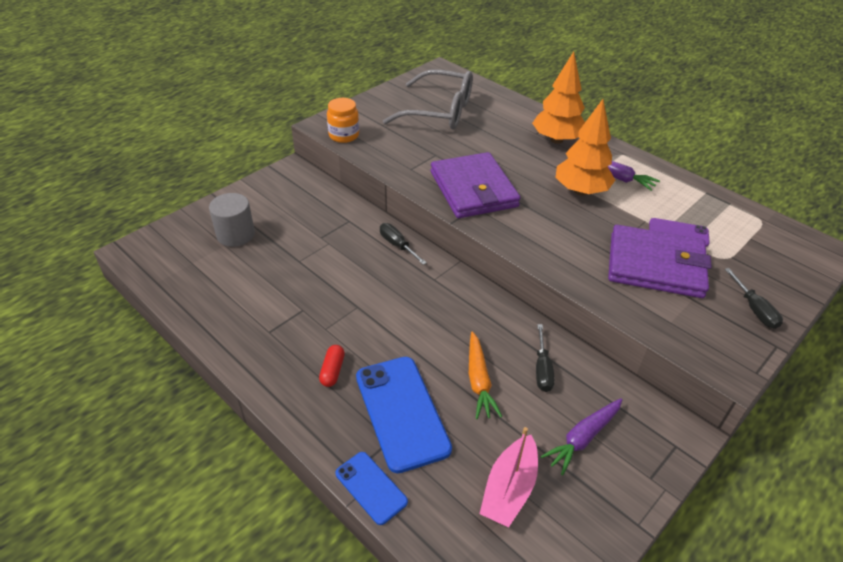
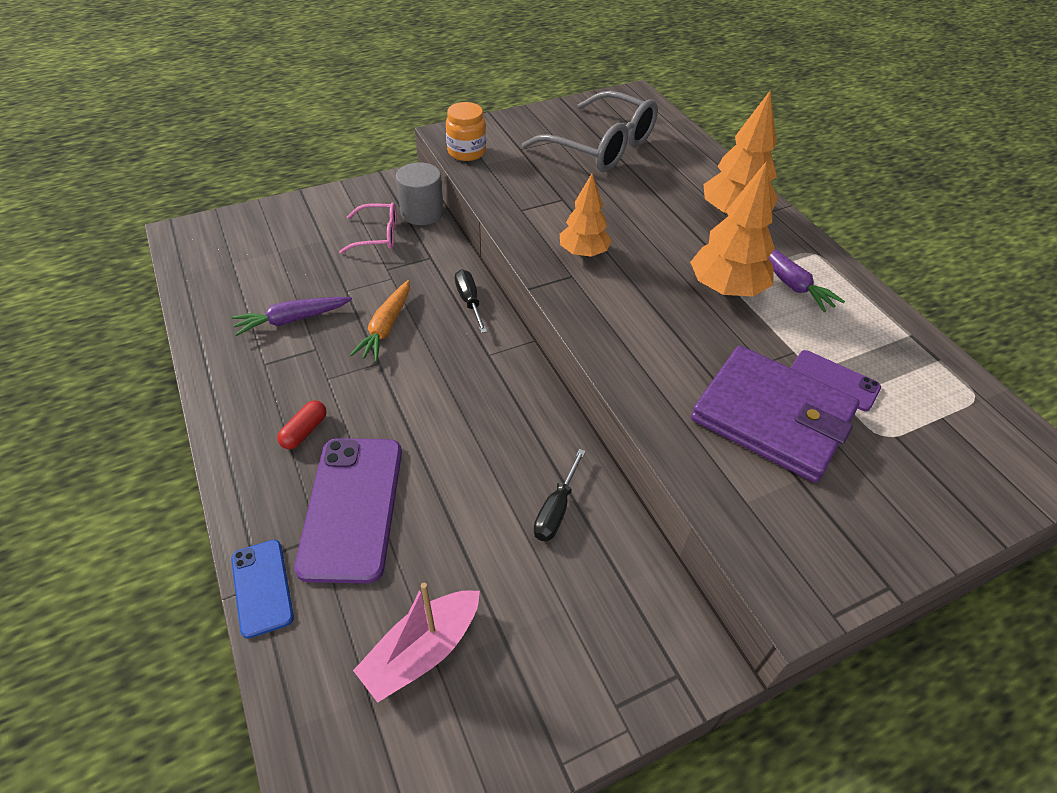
camera: 20 degrees right, 5 degrees up
(235, 234) = (297, 242): grey cylinder -> grey cylinder (422, 212)
(298, 214) = (378, 236): none -> pink glasses
(401, 412) = (352, 507): blue phone -> purple phone
(473, 189) = (583, 253): purple wallet -> orange tree
(479, 381) = (467, 498): orange carrot -> orange carrot (386, 327)
(583, 438) = (556, 619): purple carrot -> purple carrot (292, 320)
(754, 309) = (886, 521): black screwdriver -> none

